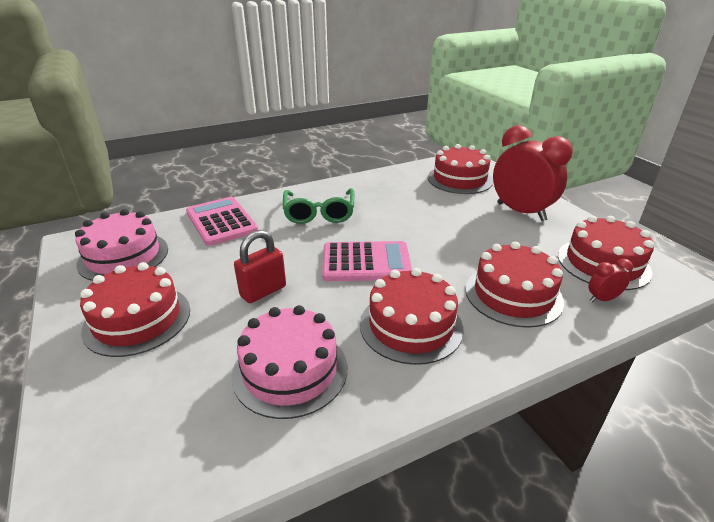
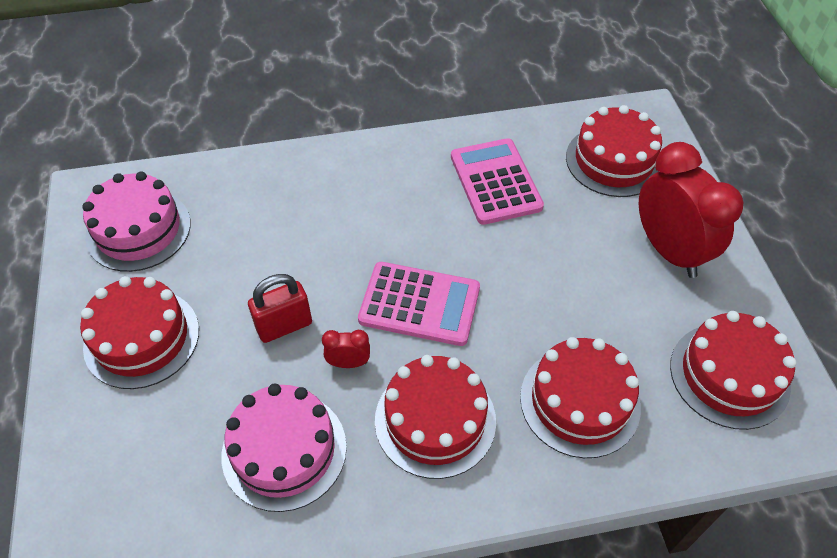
camera: 15 degrees right, 20 degrees up
(221, 222) = (262, 188): pink calculator -> pink calculator (495, 182)
(319, 213) = (390, 196): green glasses -> none
(602, 299) = (690, 435): red clock -> red clock (348, 363)

